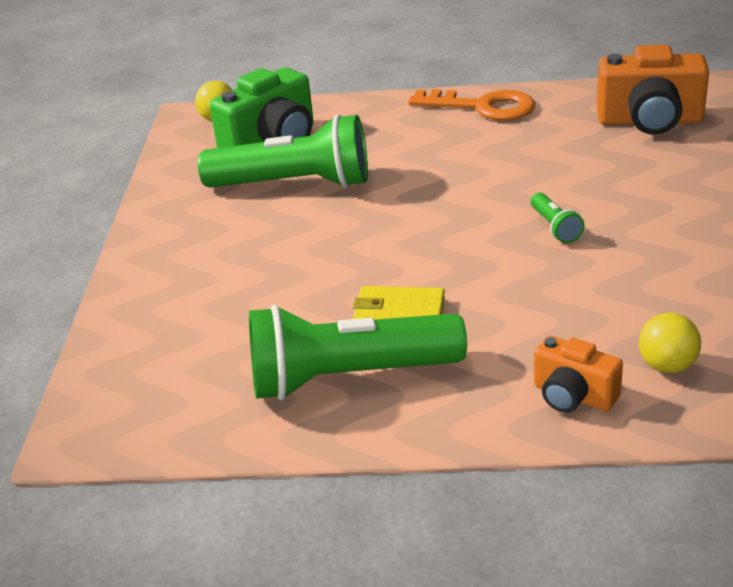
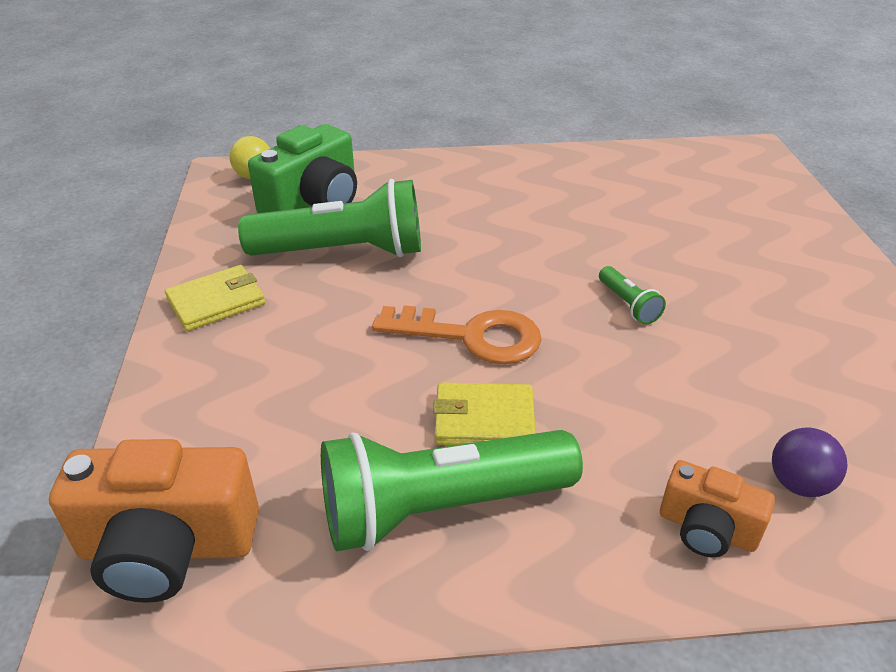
camera: 10 degrees left, 5 degrees up
(175, 226) = (216, 301): none -> yellow wallet
(483, 107) = (523, 168): orange key -> orange key (472, 336)
(650, 121) = (689, 185): orange camera -> orange camera (168, 548)
(667, 366) = (798, 484): yellow ball -> purple ball

